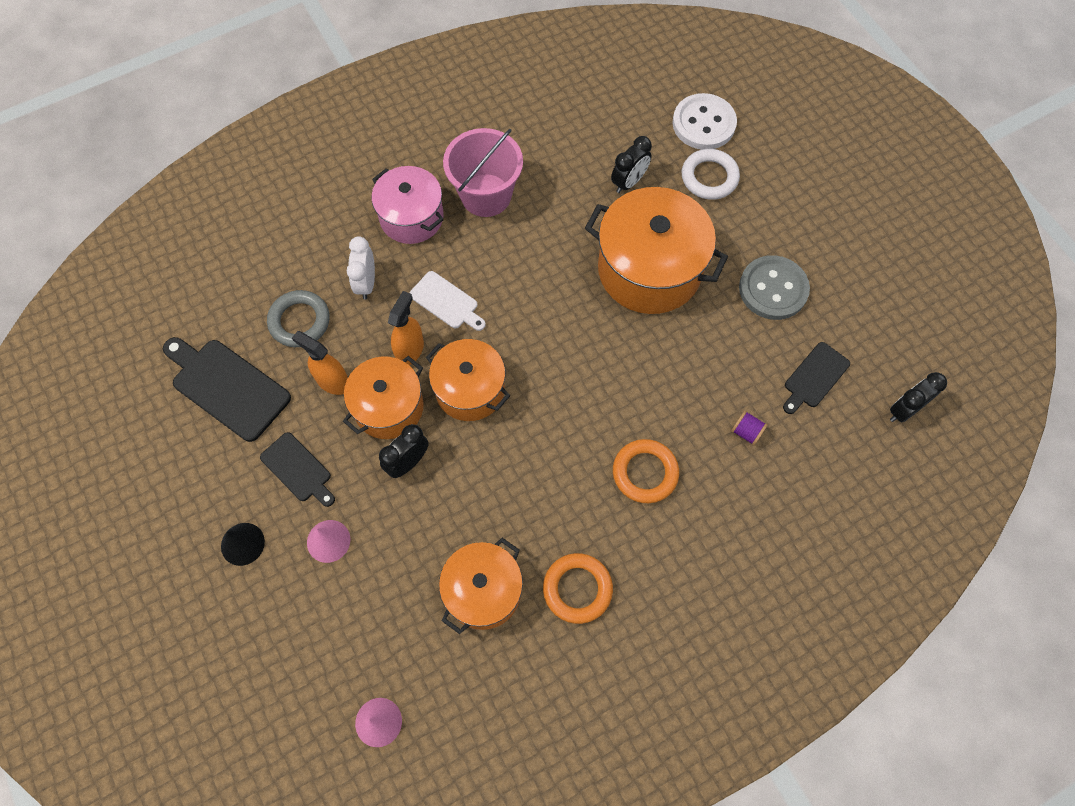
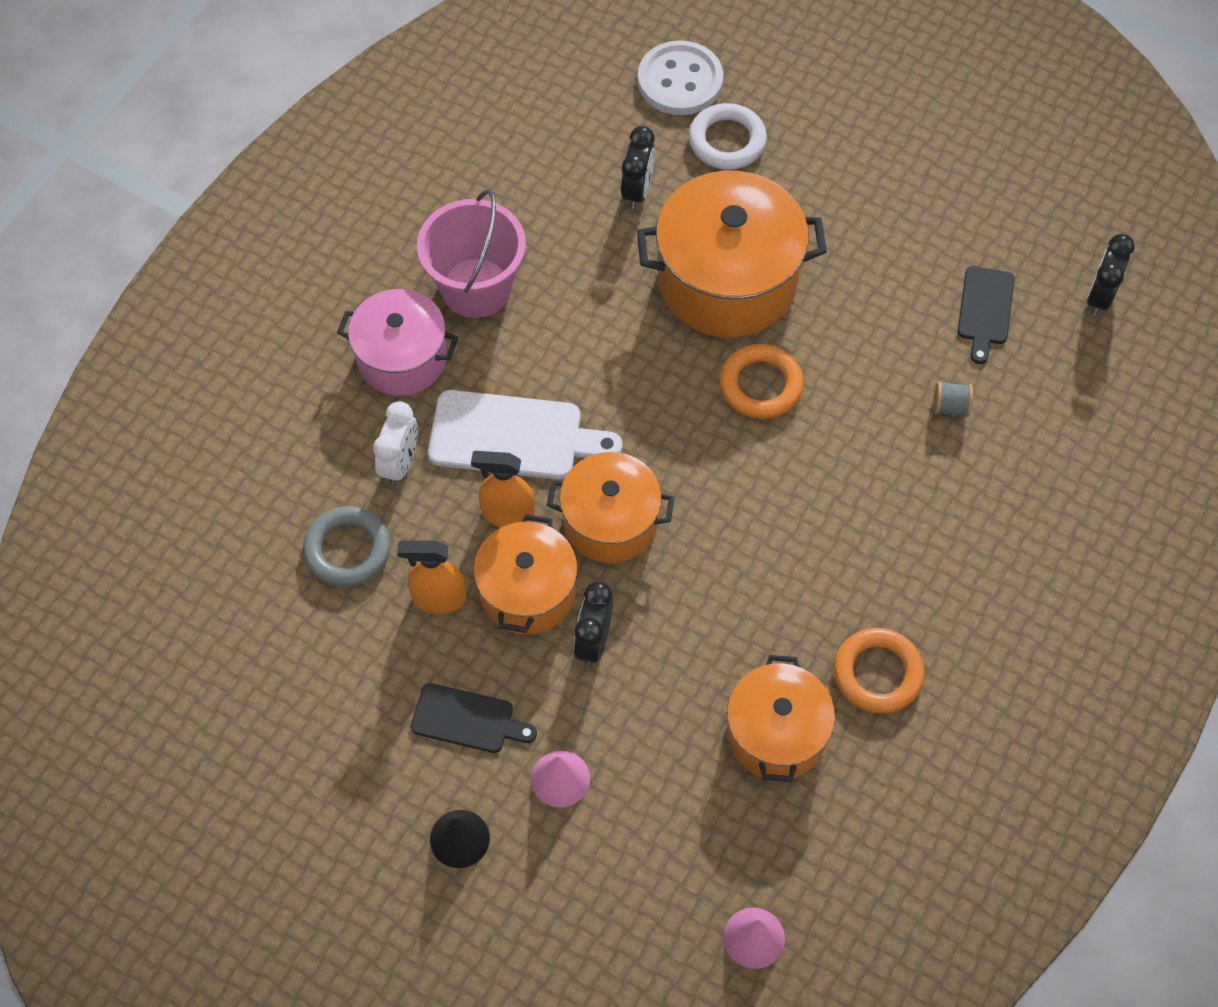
camera: 30 degrees left, 5 degrees down
(227, 387) = (311, 673): black cutting board -> none
(366, 283) = (400, 463): white clock -> white clock turned 135 degrees counterclockwise
(410, 350) = (507, 513): orange spray bottle -> orange spray bottle turned 75 degrees counterclockwise
(446, 302) = (513, 436): white cutting board -> white cutting board, size x1.66
(645, 473) = (869, 509): orange ring -> orange ring (761, 385)
(746, 432) = (950, 407): purple spool -> grey spool
(773, 289) = (879, 234): grey button -> none

